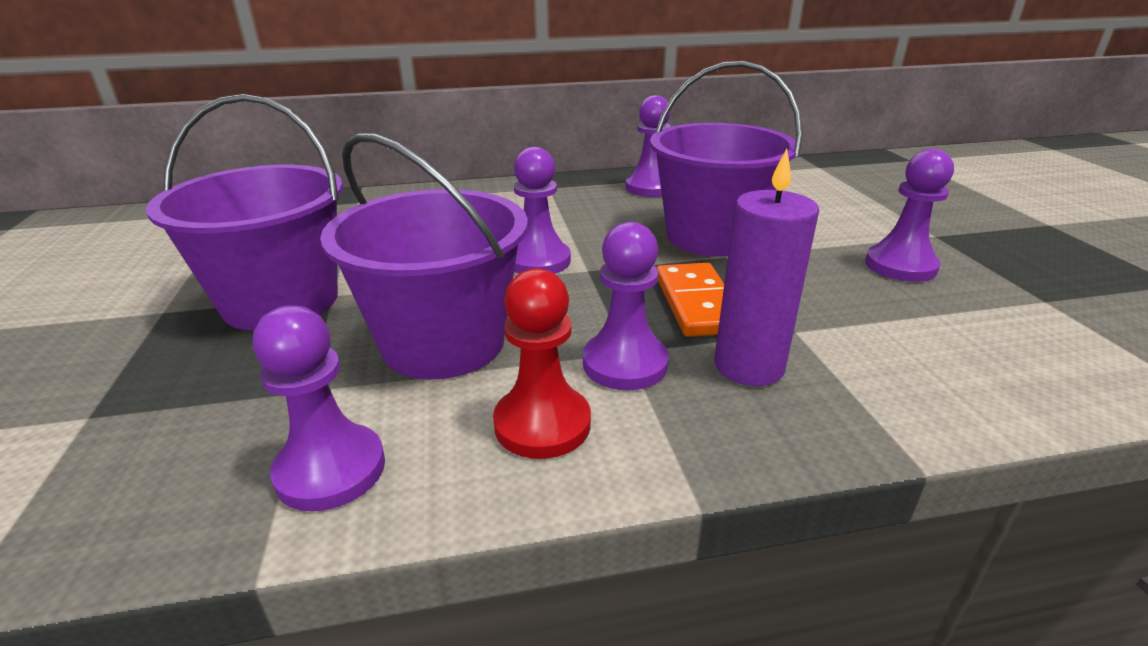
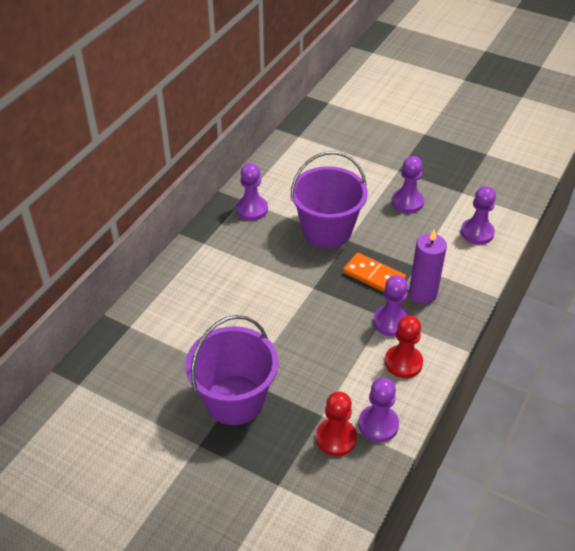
camera: 50 degrees left, 15 degrees up
(252, 431) = (336, 438): none -> red pawn
(444, 343) = (327, 362): purple bucket -> none
(538, 261) = (288, 298): purple pawn -> purple pawn (477, 232)

